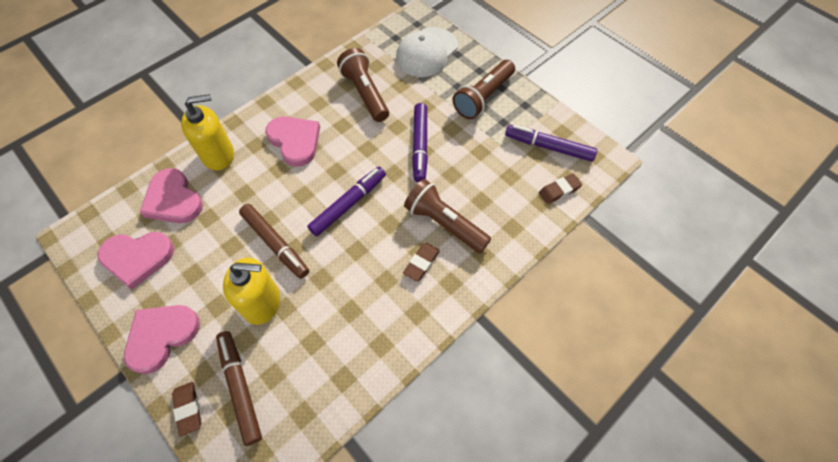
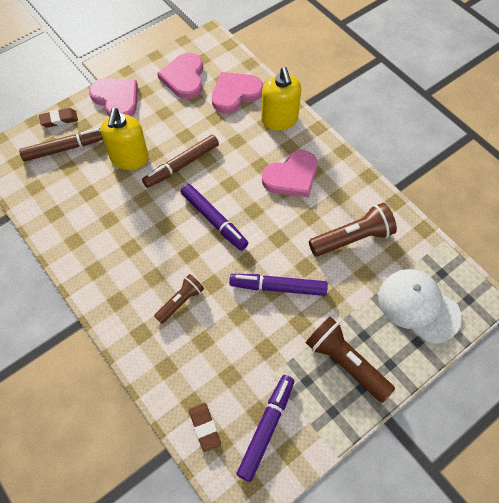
camera: 95 degrees right, 0 degrees up
(421, 263) = (142, 277): brown eraser -> none
(444, 223) = (180, 301): brown flashlight -> brown flashlight, size x0.62

